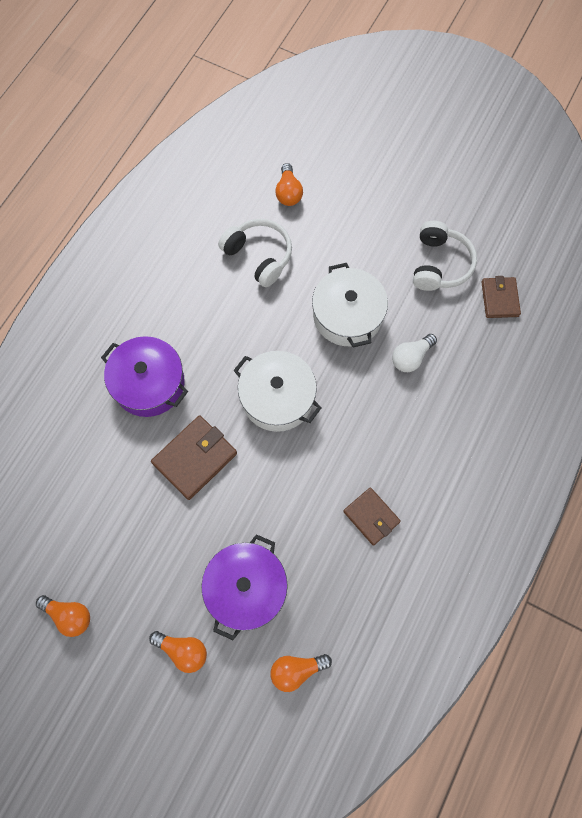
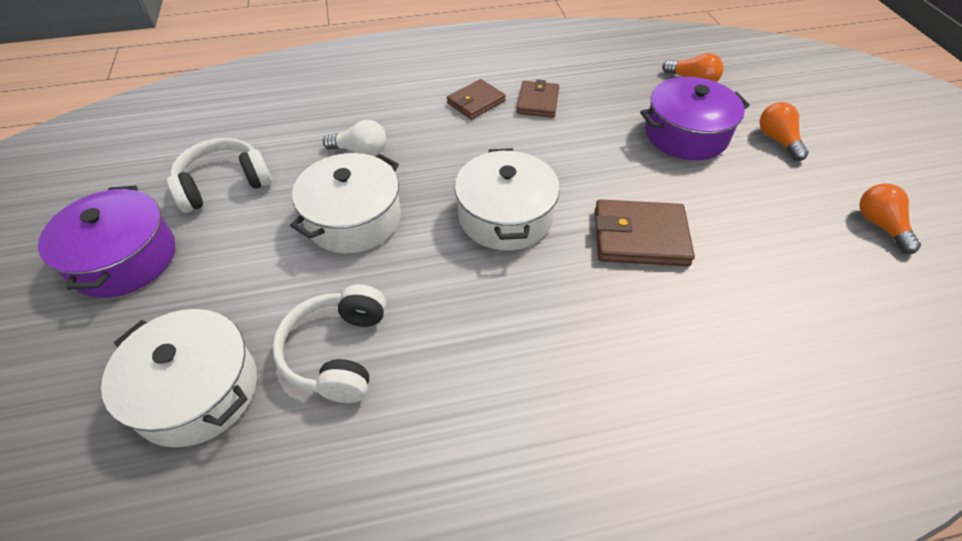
camera: 130 degrees left, 20 degrees down
(149, 383) = (621, 339): purple pot -> purple pot (124, 258)
(288, 193) = (197, 391): orange light bulb -> white pot
(499, 299) = (238, 128): brown wallet -> brown wallet (476, 102)

